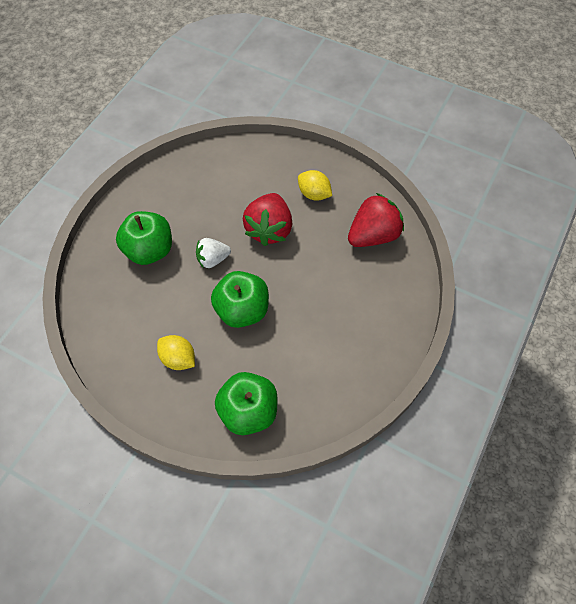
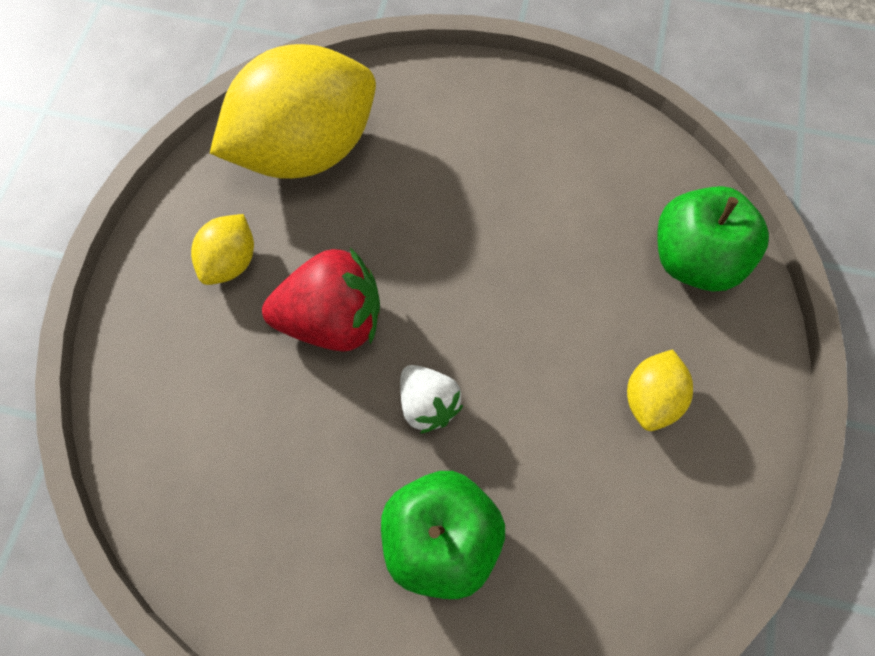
camera: 105 degrees left, 5 degrees up
(242, 310) = (520, 320): green apple -> none
(373, 235) = (305, 150): red strawberry -> yellow lemon

